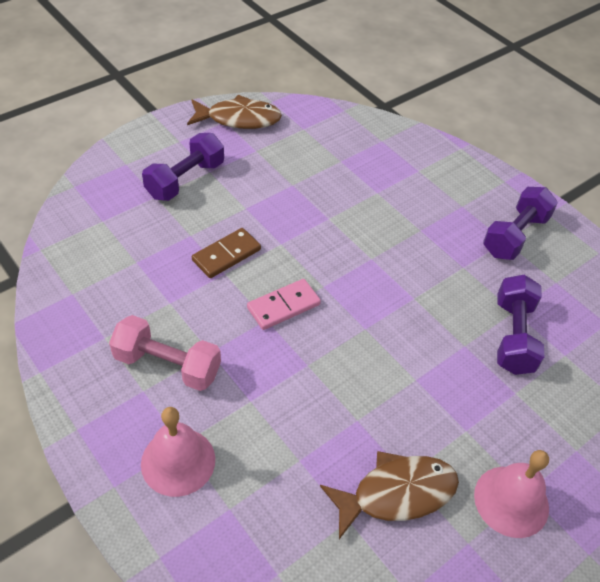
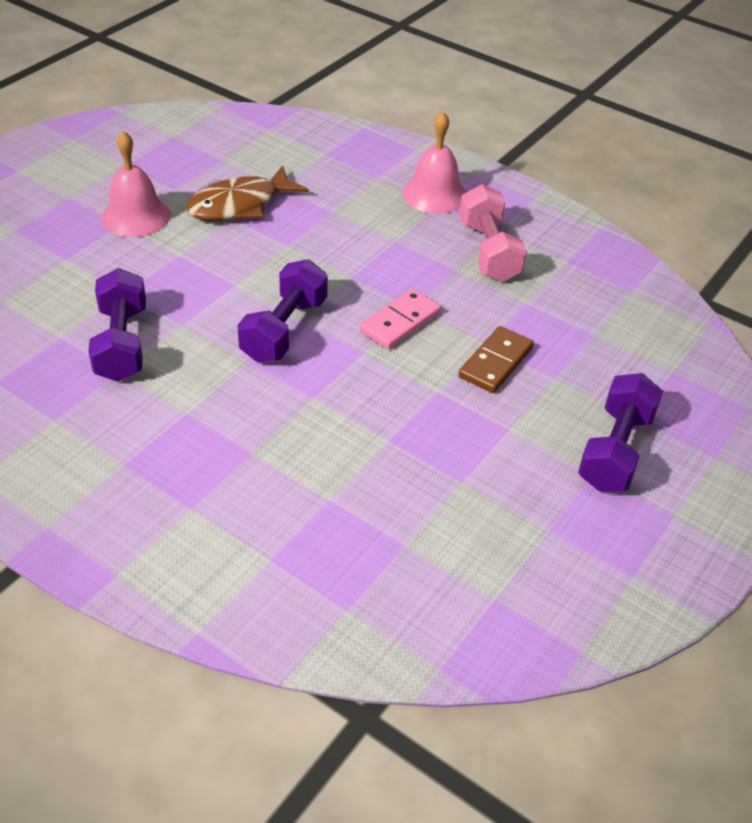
camera: 165 degrees right, 5 degrees down
(167, 365) = (489, 251): pink dumbbell -> pink dumbbell turned 75 degrees clockwise
(239, 119) = (613, 588): brown fish -> none
(515, 236) = (107, 474): purple dumbbell -> purple dumbbell (284, 329)

